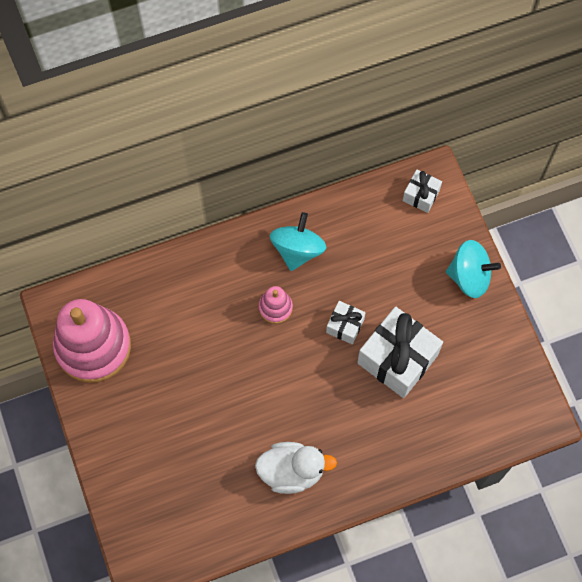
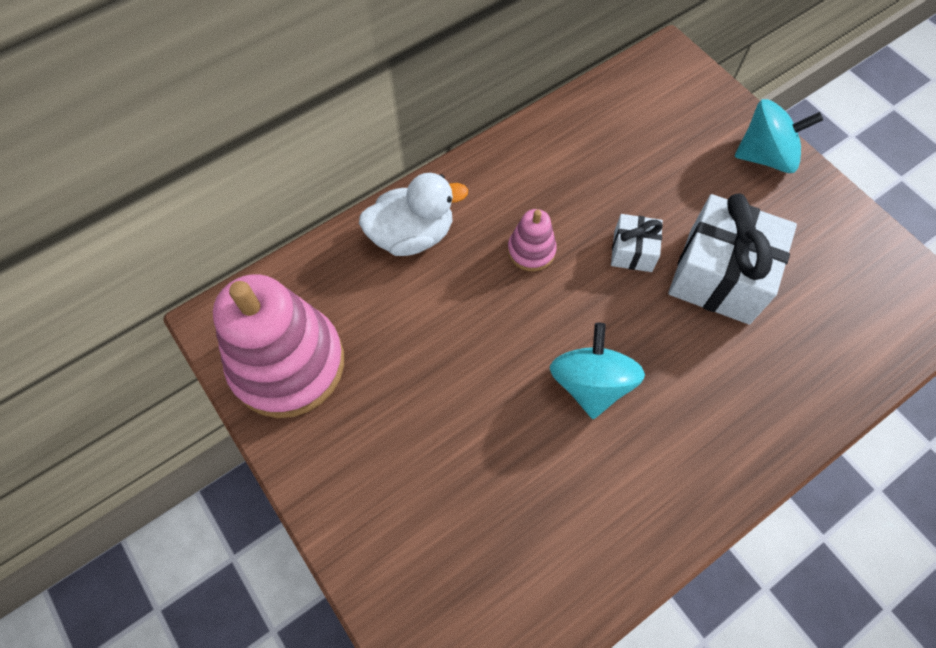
camera: 15 degrees left, 5 degrees down
(292, 471) = (635, 469): white duck -> white duck (412, 235)
(297, 250) = (535, 174): turquoise spinning top -> turquoise spinning top (590, 383)
(421, 195) = (664, 81): white gift -> none

